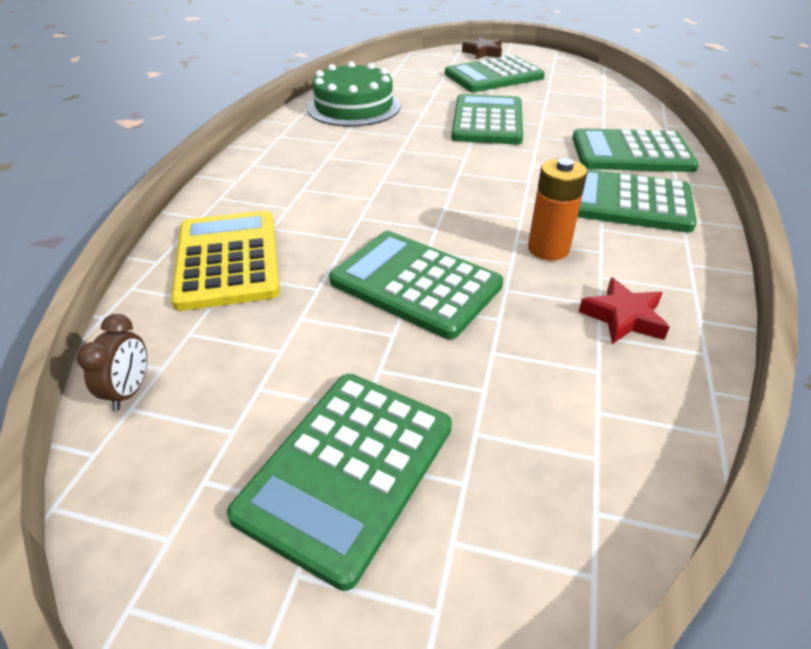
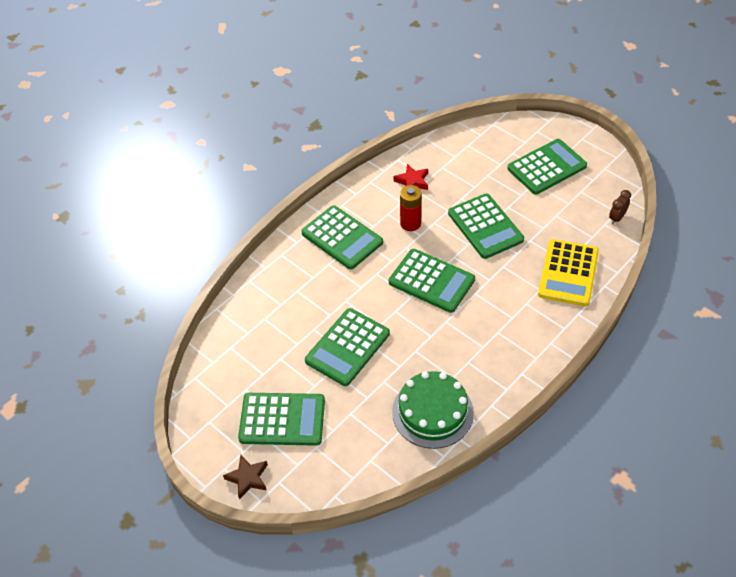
camera: 150 degrees left, 10 degrees up
(548, 249) = (410, 223): orange battery -> red battery
(631, 153) = (292, 274): green calculator -> green calculator (431, 281)

